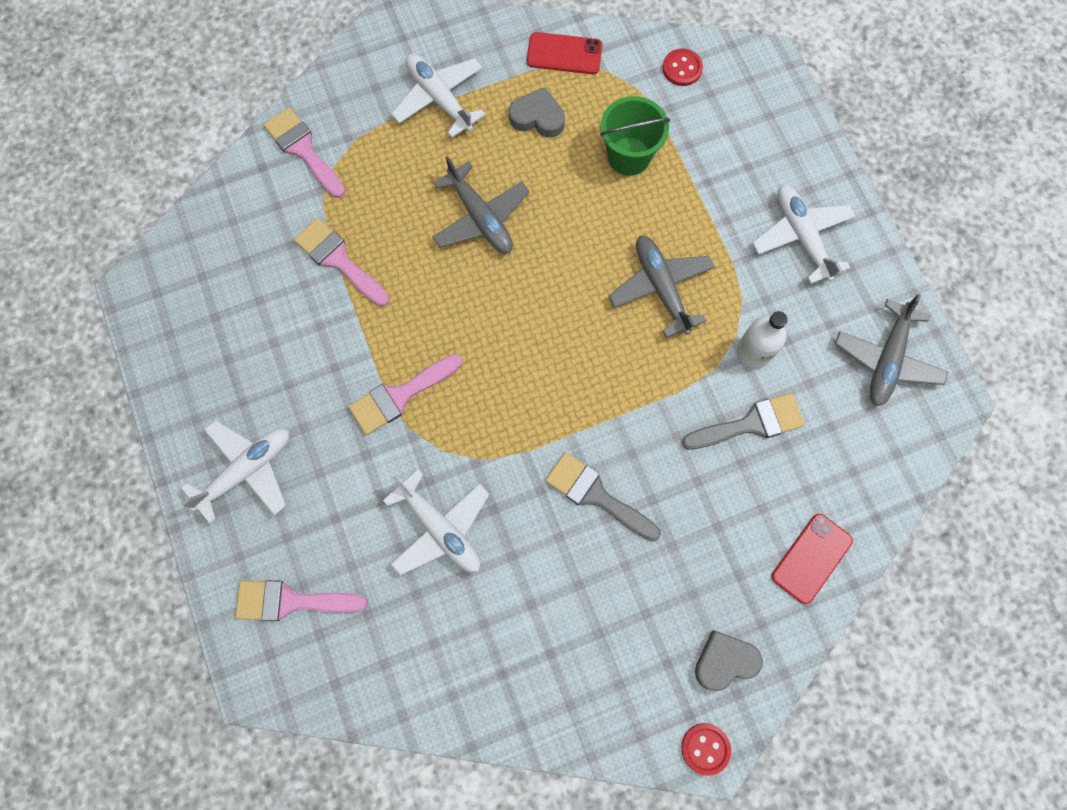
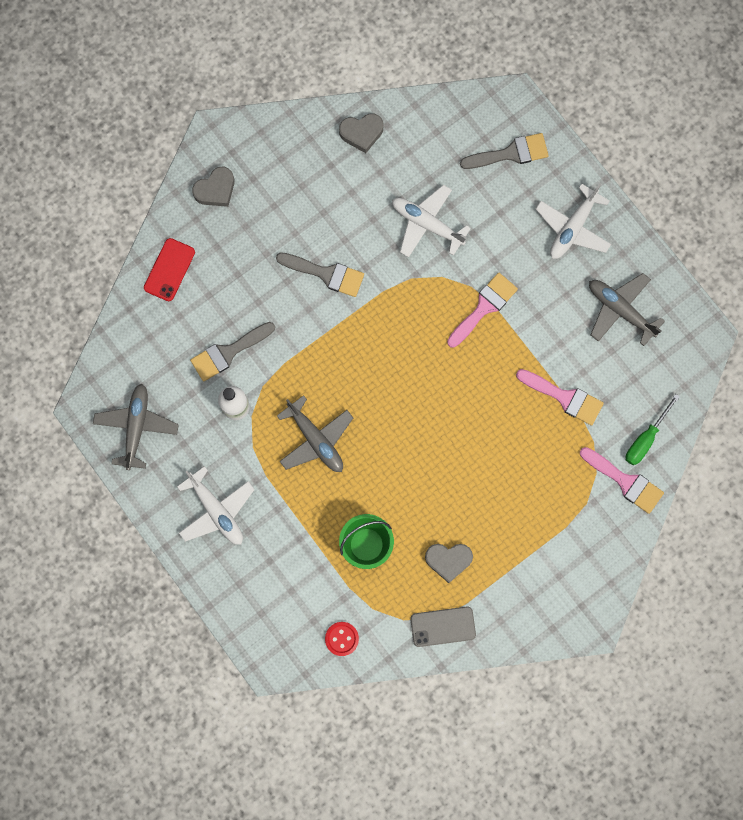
camera: 165 degrees right, 5 degrees up
(260, 189) = (645, 438): none -> green screwdriver
(291, 601) = (510, 153): pink brush -> grey brush
(439, 98) = (533, 556): white plane -> none
(480, 218) = (468, 460): grey plane -> grey plane (620, 310)
(492, 692) = (361, 133): none -> grey heart
(564, 54) = (443, 626): red phone -> grey phone
(705, 748) = (218, 135): red button -> none

